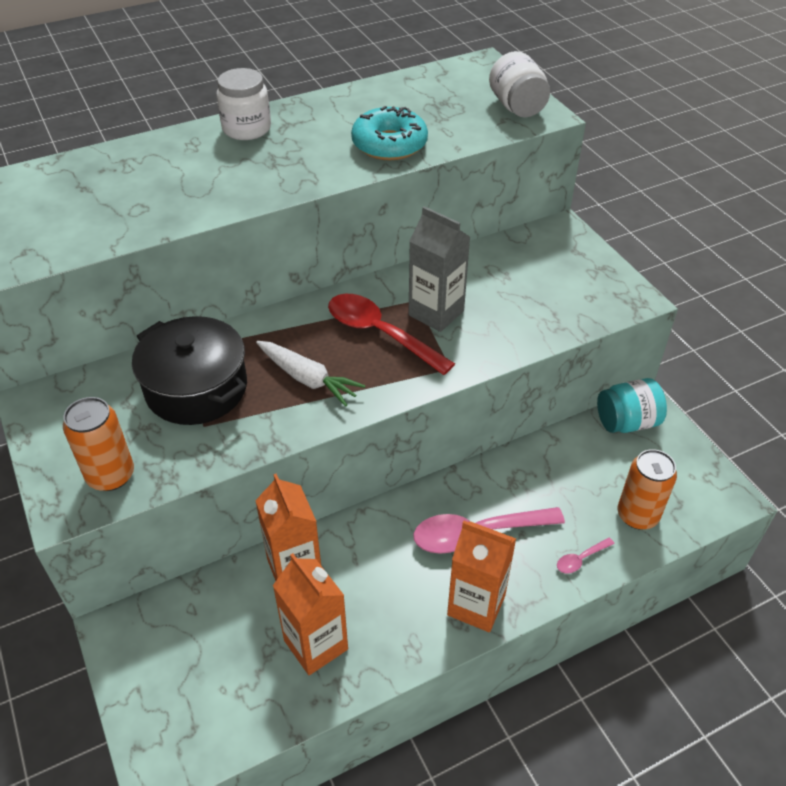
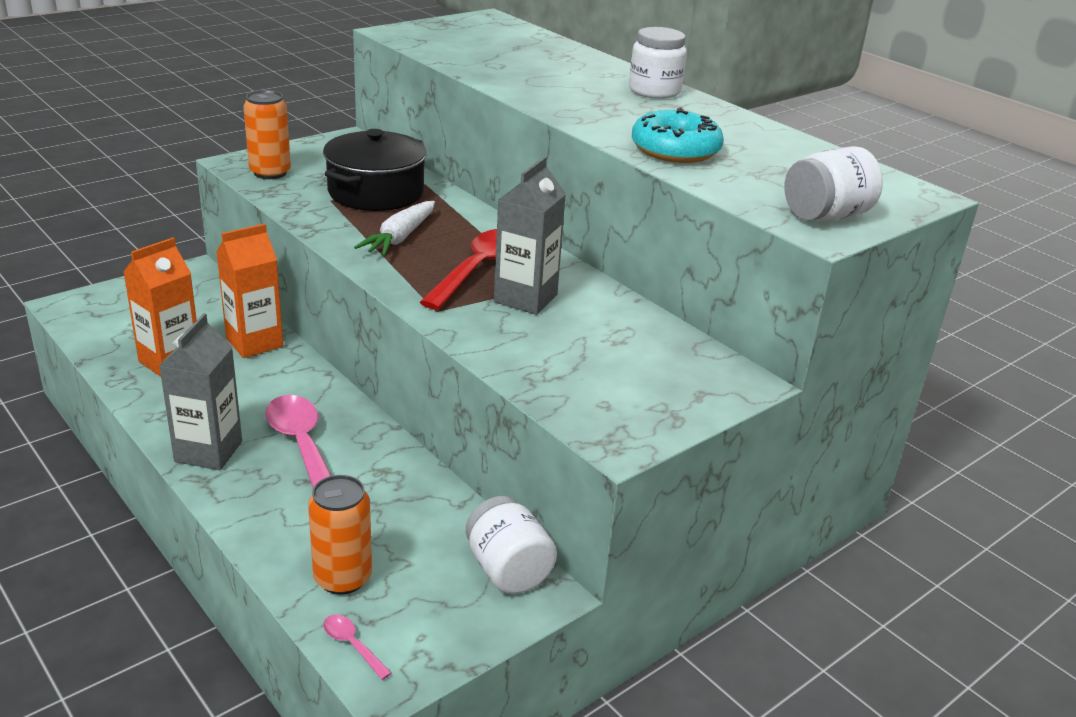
camera: 75 degrees right, 15 degrees down
(476, 605) = (208, 451): orange carton -> grey carton
(581, 559) = (270, 527): pink spoon -> pink spoon (352, 645)
(626, 422) = (508, 570): turquoise jar -> white jar

